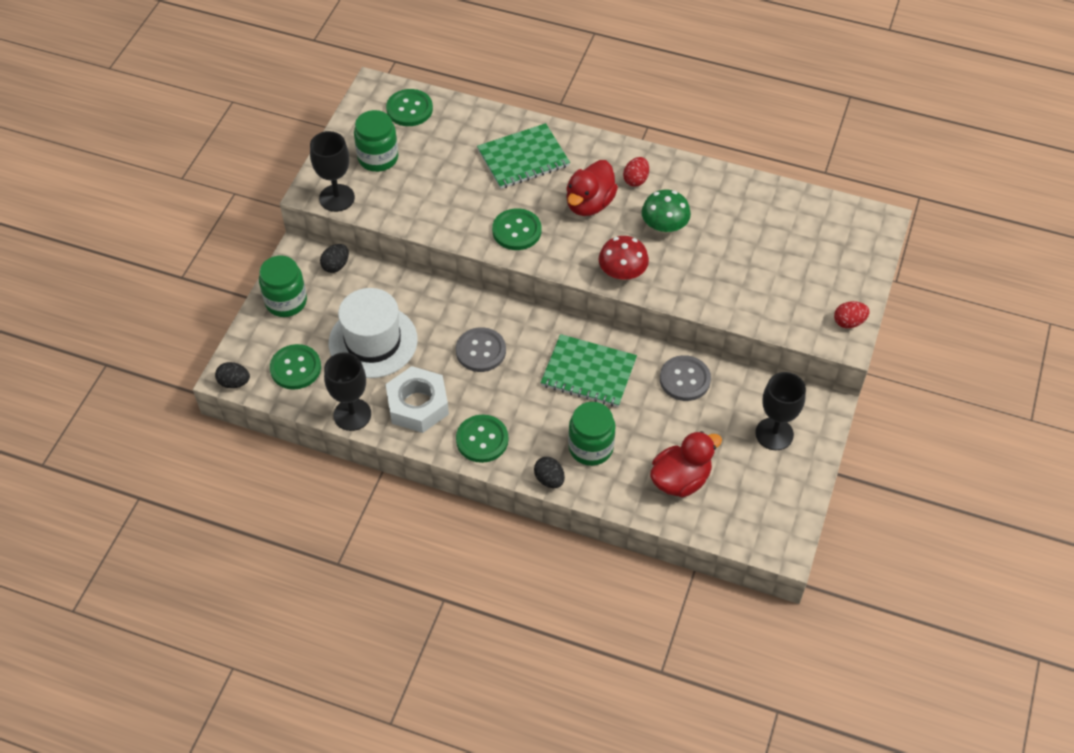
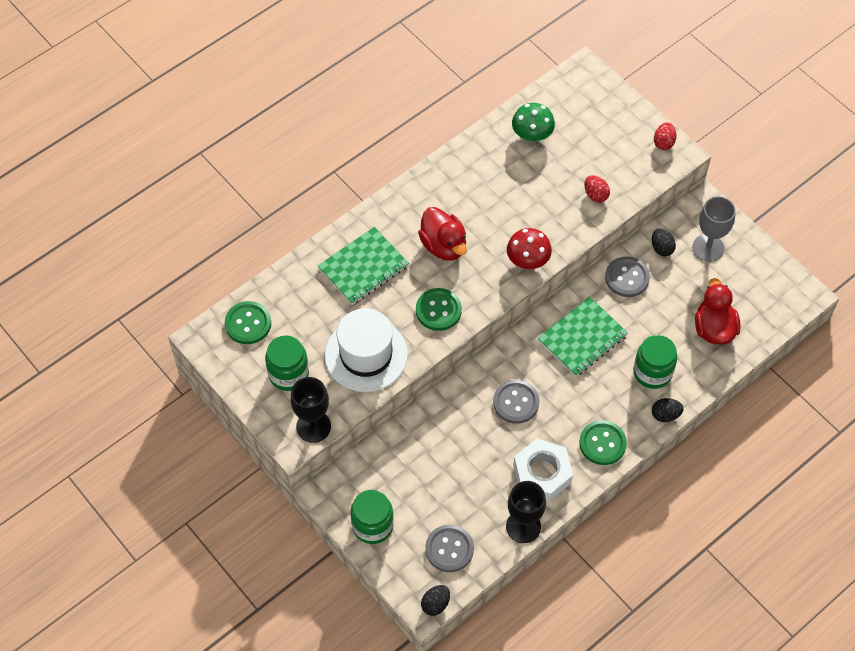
camera: 60 degrees left, 5 degrees up
(295, 368) = (449, 549): green button -> grey button
(336, 265) = (358, 469): black egg -> black egg (661, 248)
(373, 341) = (457, 477): white hat -> white hat (366, 355)
(523, 158) = (363, 267): green notebook -> green notebook turned 45 degrees clockwise
(636, 180) = (440, 201): red egg -> red egg (595, 195)
(664, 226) = (500, 207): green mushroom -> green mushroom (532, 134)
(774, 434) = (708, 248): black goblet -> grey goblet

